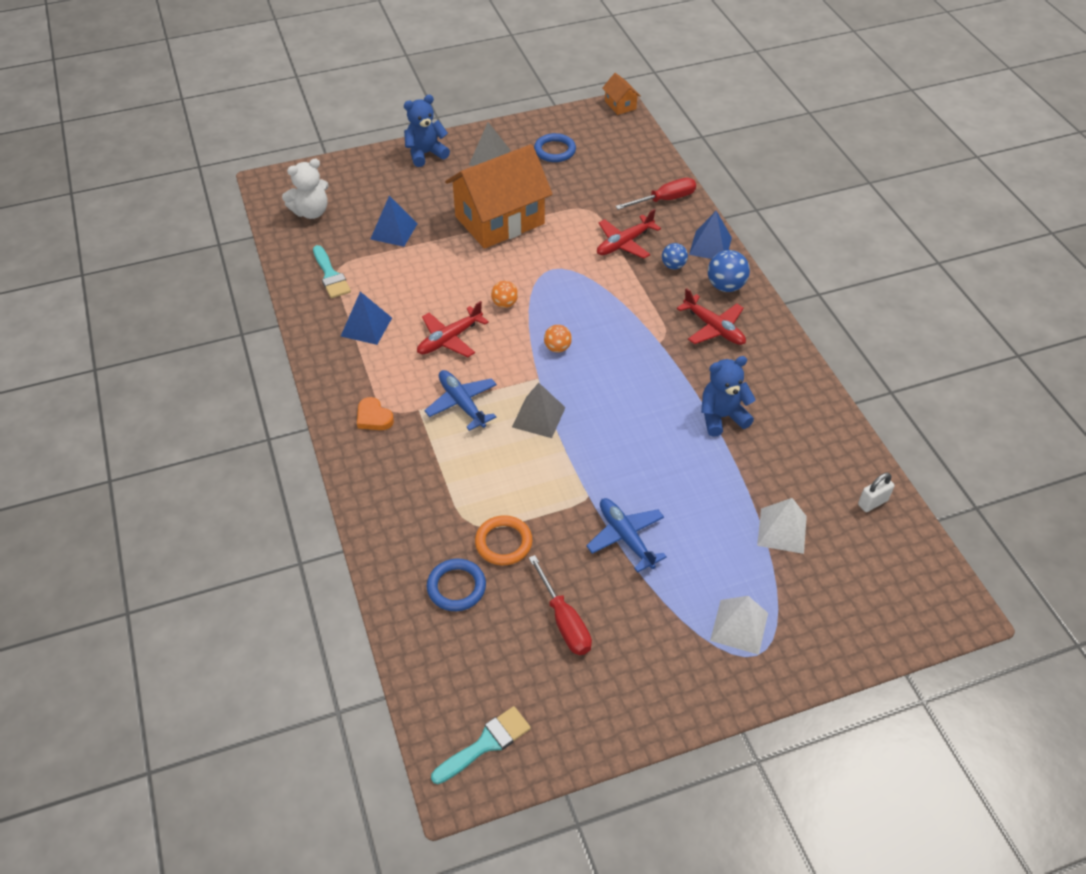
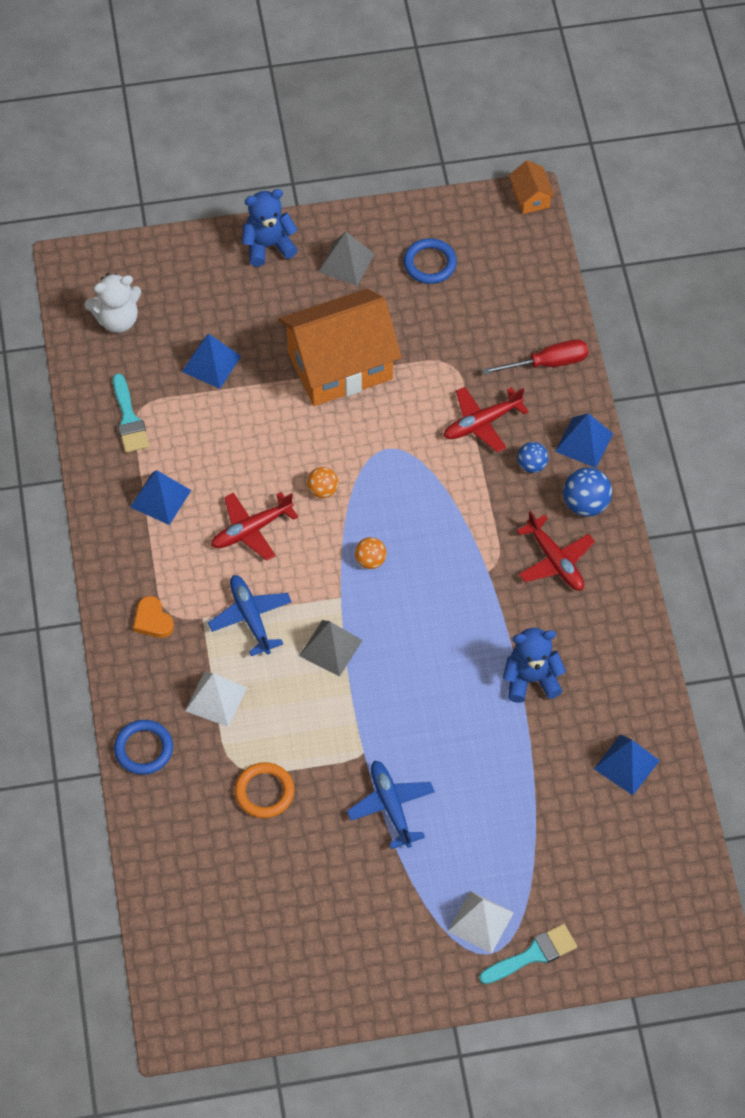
camera: 10 degrees right, 10 degrees up
(456, 587) = (208, 833): blue ring -> blue ring (143, 749)
(485, 744) = (208, 997): turquoise brush -> turquoise brush (533, 955)
(564, 621) = (308, 887): red screwdriver -> none
(782, 530) = (555, 825): white pyramid -> white pyramid (216, 699)
(828, 471) = (626, 764): none -> blue pyramid
(872, 502) = (662, 808): white padlock -> none

